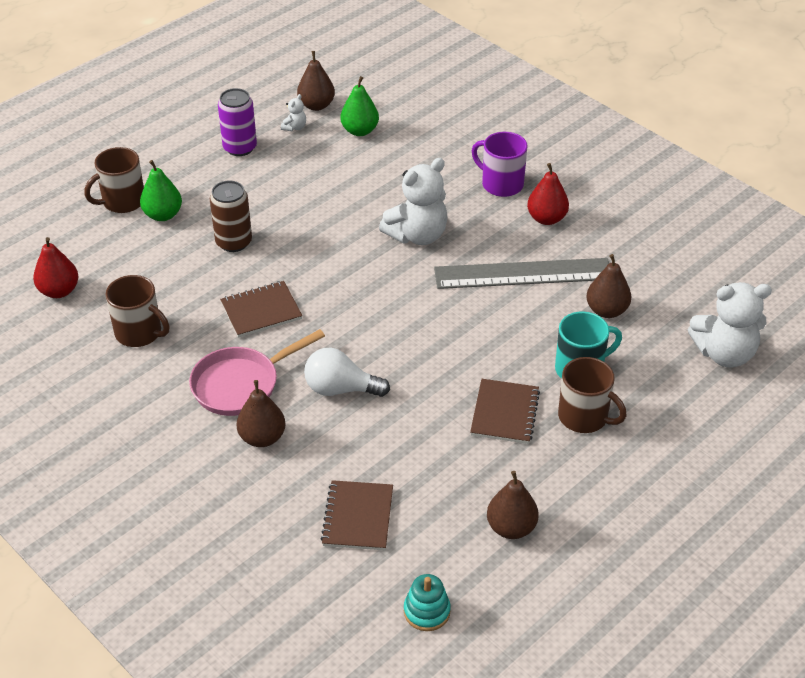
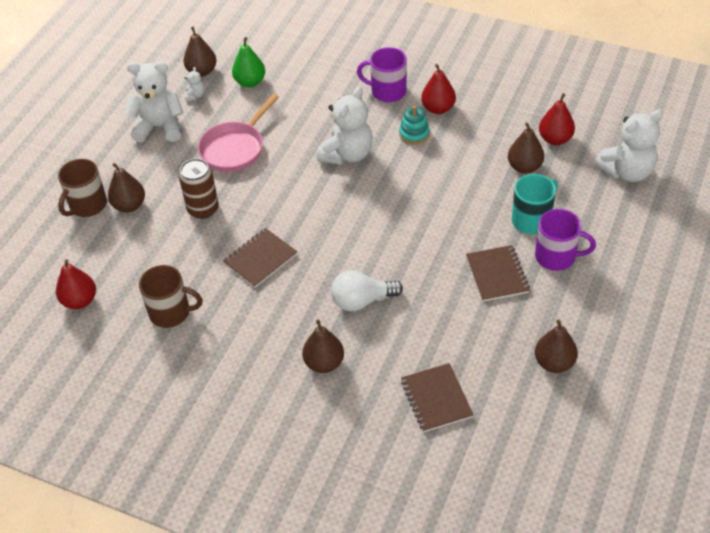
camera: 20 degrees left, 5 degrees up
(163, 215) = (129, 205): green pear -> brown pear
(240, 148) = (159, 127): purple can -> white teddy bear
(241, 384) = (280, 326): pink pan -> pink pan (235, 148)
(427, 611) = (531, 452): turquoise stacking toy -> turquoise stacking toy (414, 134)
(523, 274) = (446, 159): grey ruler -> none
(584, 417) = (556, 257): brown mug -> purple mug
(661, 292) = (555, 139): none -> red pear

